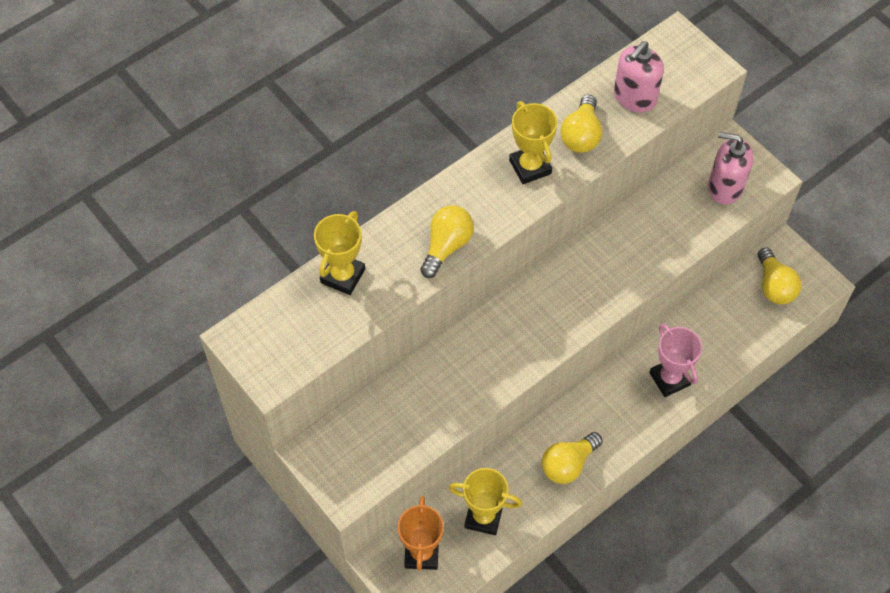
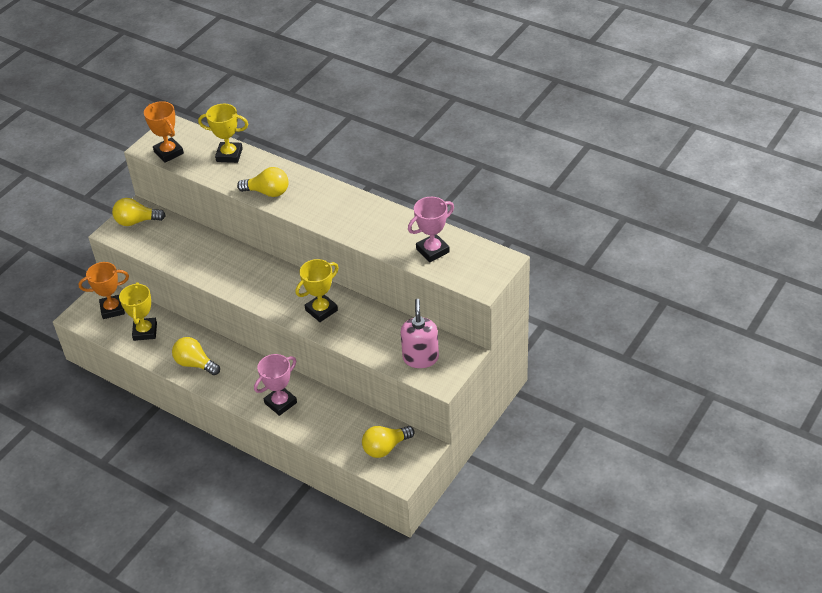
camera: 75 degrees right, 15 degrees down
(298, 352) = (169, 152): none -> orange trophy
(530, 167) = (347, 214): yellow trophy -> yellow trophy (321, 310)
(581, 135) = (386, 232): yellow light bulb -> yellow light bulb (136, 221)
(634, 97) = (432, 250): pink soap dispenser -> pink trophy

